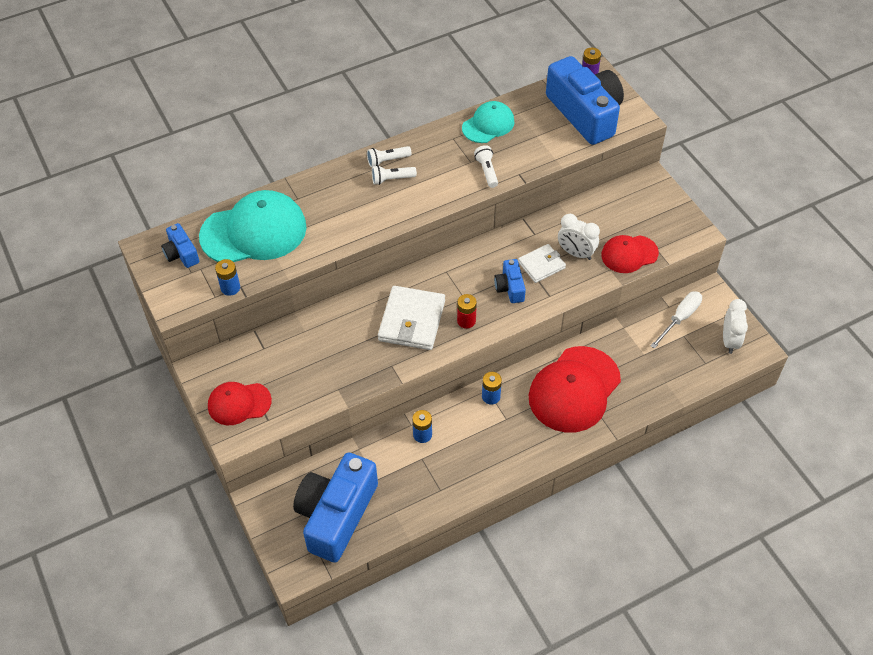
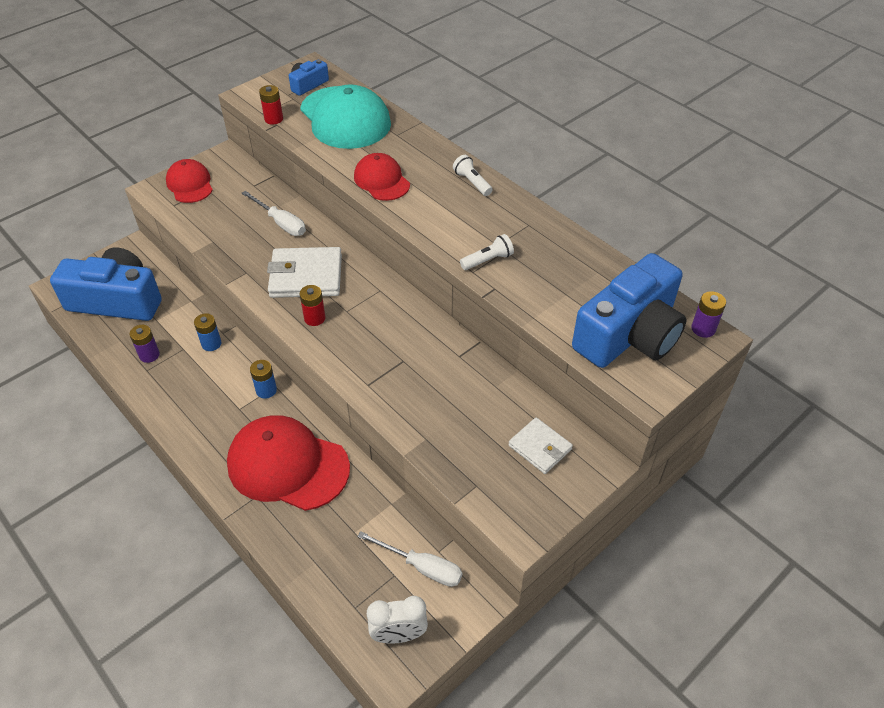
camera: 75 degrees right, 5 degrees down
(230, 288) = (273, 119): blue battery -> red battery
(331, 332) = (281, 223): none -> white screwdriver
(392, 179) = (446, 190): white flashlight -> none
(421, 487) = (149, 355): none -> purple battery
(488, 125) = (564, 249): turquoise cap -> none
(510, 287) = (371, 347): blue camera -> none
(541, 265) = (412, 370): white wallet -> white wallet (540, 447)
(576, 253) = (441, 400): white clock -> none
(629, 254) = (457, 456): red cap -> red cap (381, 180)

